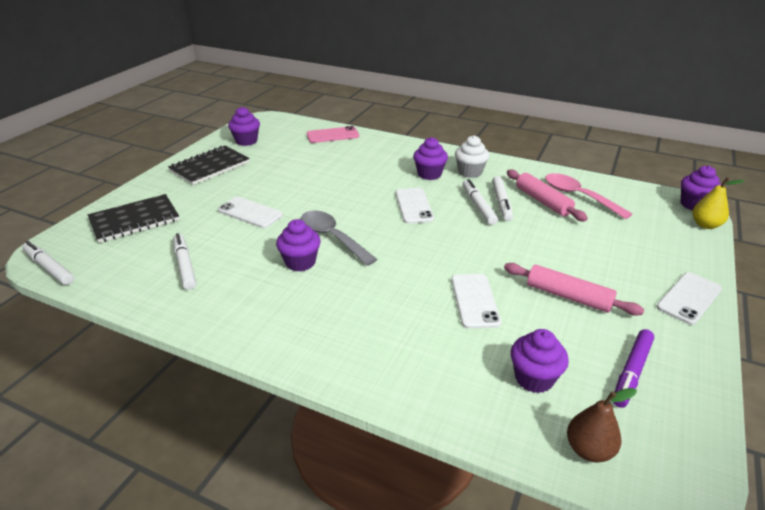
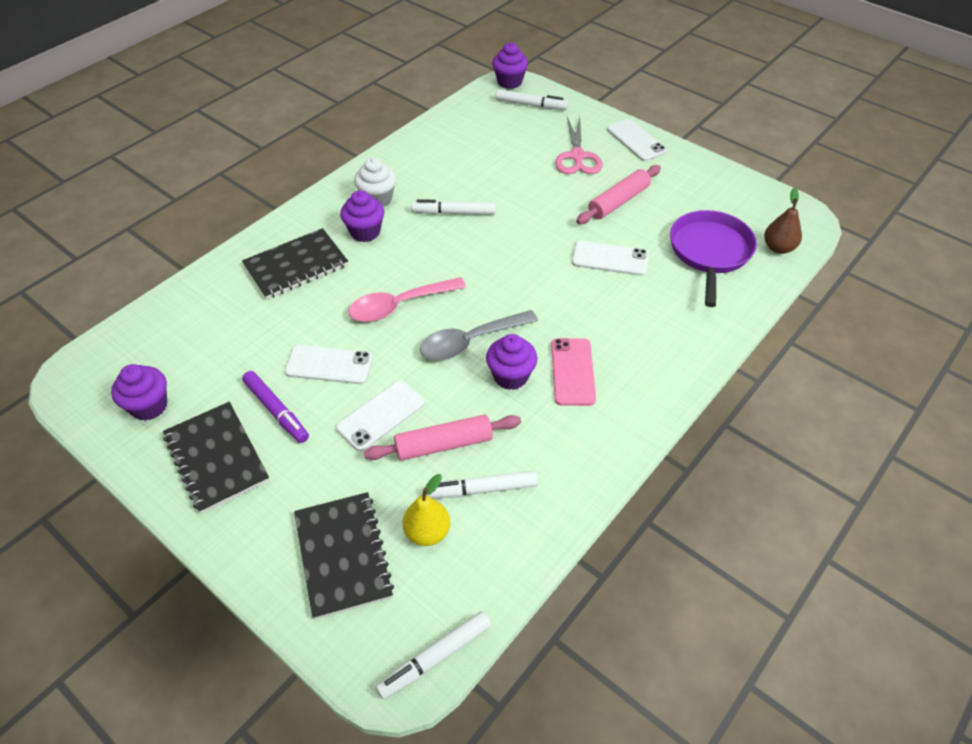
camera: 75 degrees left, 15 degrees up
(332, 135) = (196, 301): pink phone -> pink phone (573, 372)
(379, 157) = (296, 266): none -> black notebook
(413, 206) = (431, 261): white phone -> white phone (329, 365)
(501, 203) = (454, 194): white marker -> white marker (531, 105)
(534, 378) = (710, 252): purple cupcake -> purple pan
(542, 201) = (464, 166): pink rolling pin -> pink rolling pin (443, 444)
(578, 196) = (465, 140): pink spoon -> pink spoon (399, 305)
(618, 260) = (577, 156): none -> pink scissors
(631, 372) = (710, 201): purple marker -> purple marker (276, 411)
(705, 225) = (543, 90): yellow pear -> yellow pear (427, 532)

